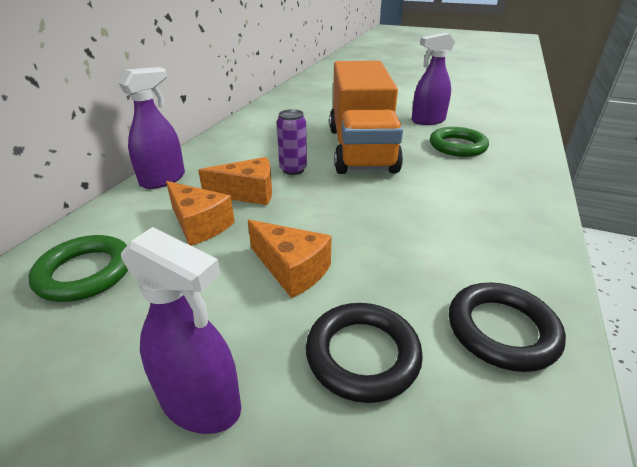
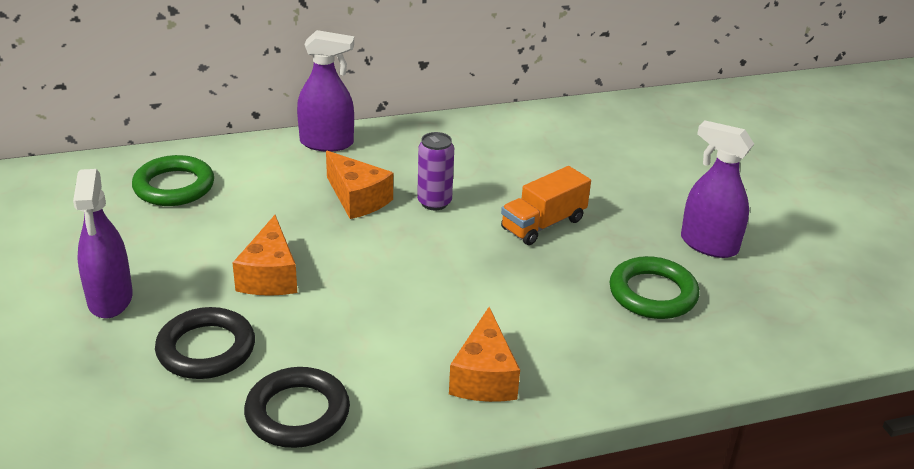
camera: 50 degrees right, 0 degrees up
(199, 225) = (281, 200): orange cheese -> orange cheese (484, 377)
(361, 148) = (543, 224): orange truck -> orange truck, size x0.47

